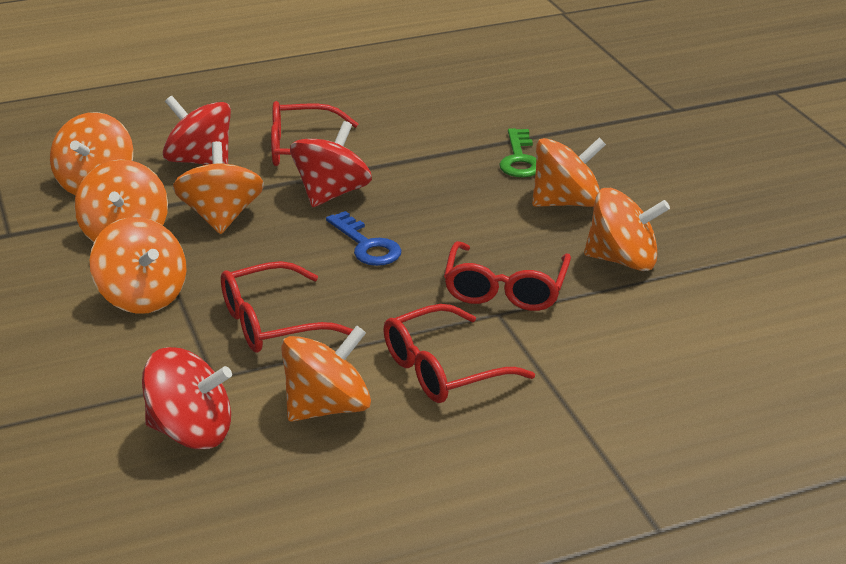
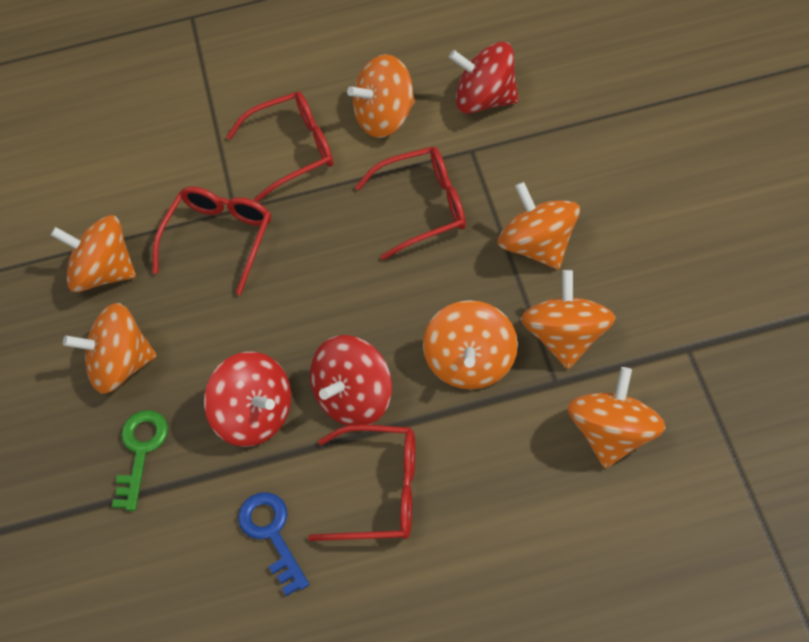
camera: 165 degrees left, 25 degrees up
(200, 161) = (499, 475): red spinning top -> red spinning top (255, 415)
(366, 245) = (330, 307): blue key -> blue key (272, 534)

